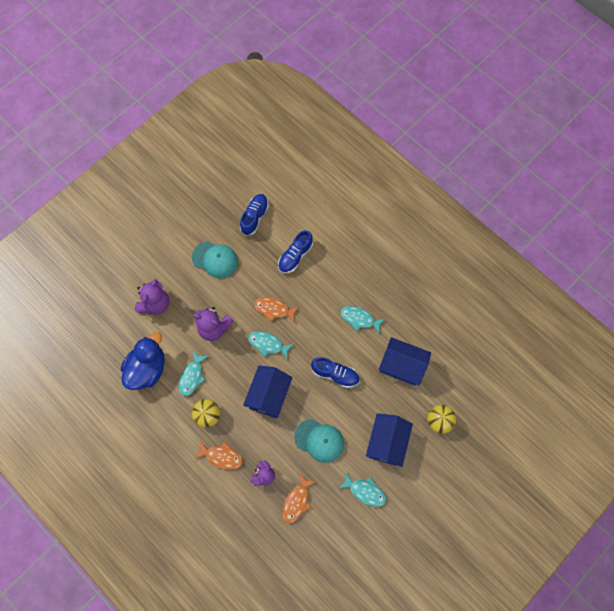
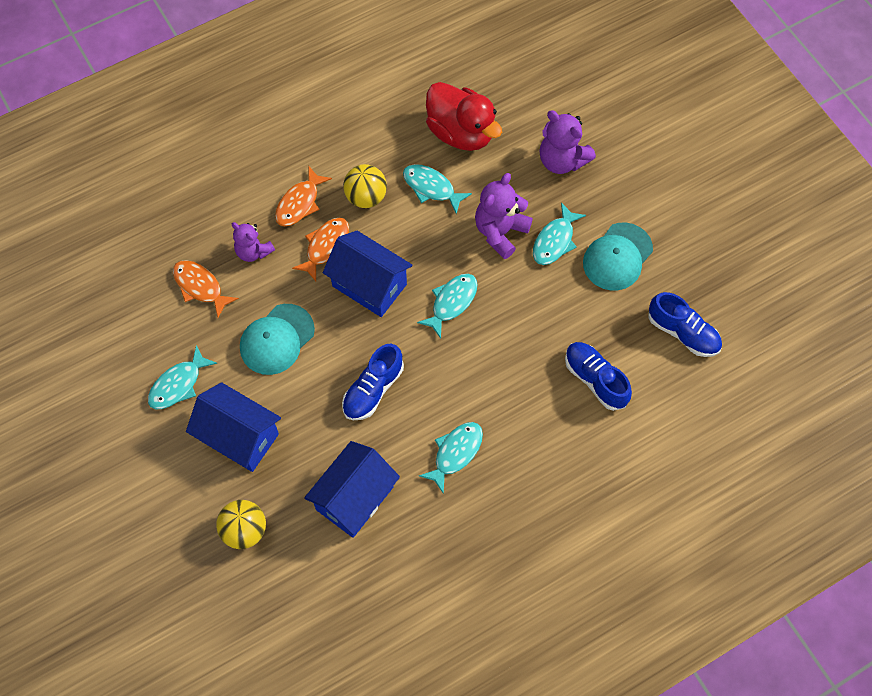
camera: 105 degrees right, 5 degrees down
(147, 369) = (461, 132): blue duck -> red duck
(212, 296) = (555, 240): none -> turquoise fish
(274, 309) = (508, 324): orange fish -> orange fish (325, 247)

